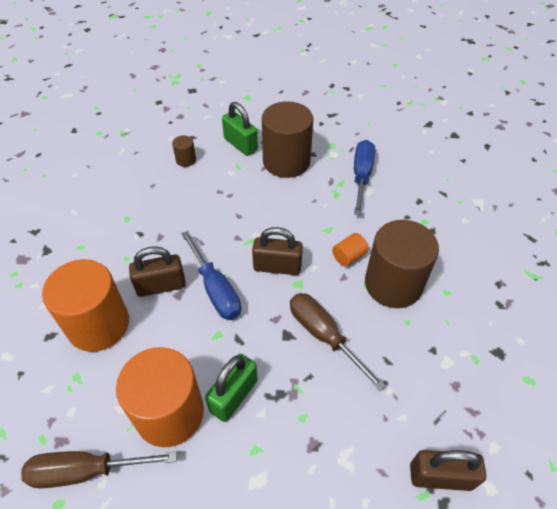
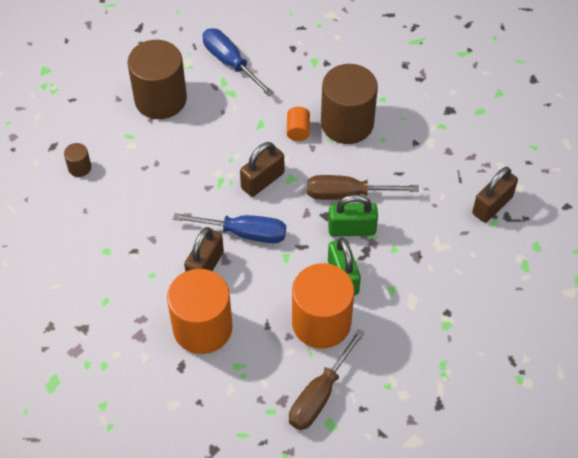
camera: 50 degrees left, 5 degrees up
(240, 144) = (104, 116): green padlock -> green padlock (352, 229)

